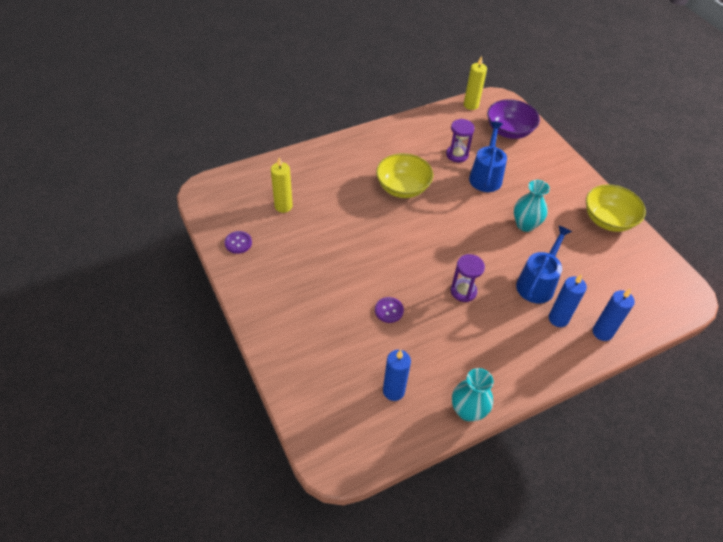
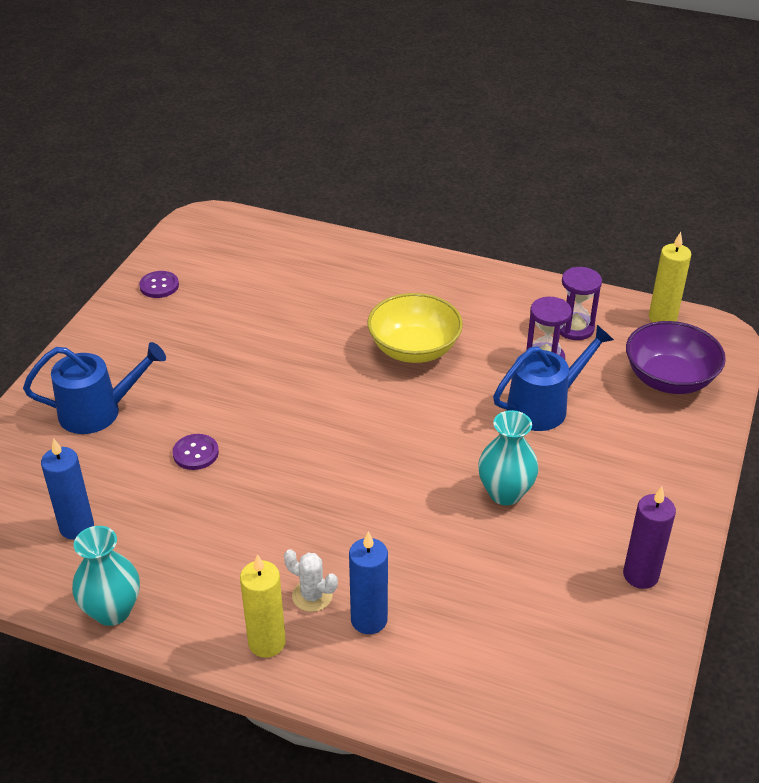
camera: 50 degrees right, 10 degrees down
(283, 206) = (254, 282): yellow candle -> yellow candle (267, 642)
(463, 291) = (305, 499): purple hourglass -> purple hourglass (574, 328)
(526, 329) = (312, 596): none -> white cactus
(537, 283) = (408, 563): blue watering can -> blue watering can (98, 411)
(602, 332) = (400, 682): blue candle -> none
(608, 220) = (640, 575): yellow bowl -> purple candle

